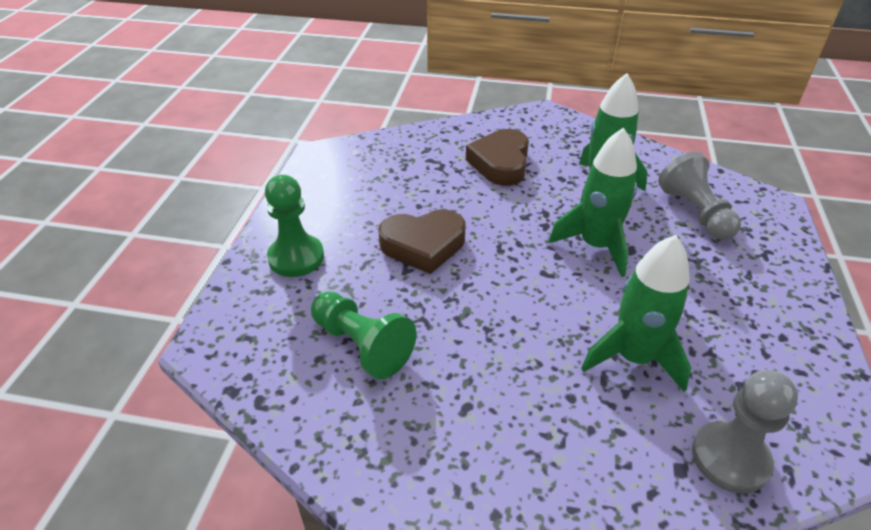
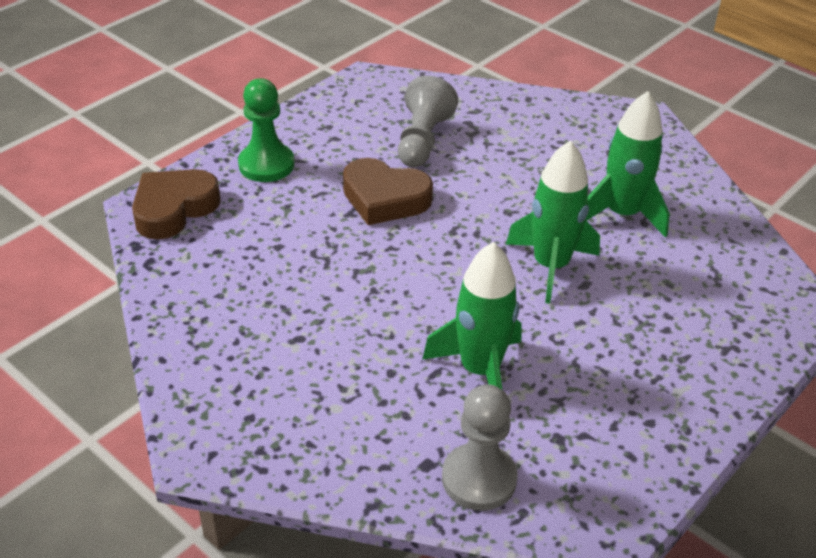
camera: 30 degrees right, 0 degrees up
(362, 345) = (258, 256): green pawn -> none
(500, 163) = (537, 151): brown heart -> brown heart (174, 209)
(695, 212) = (697, 279): grey pawn -> grey pawn (422, 140)

